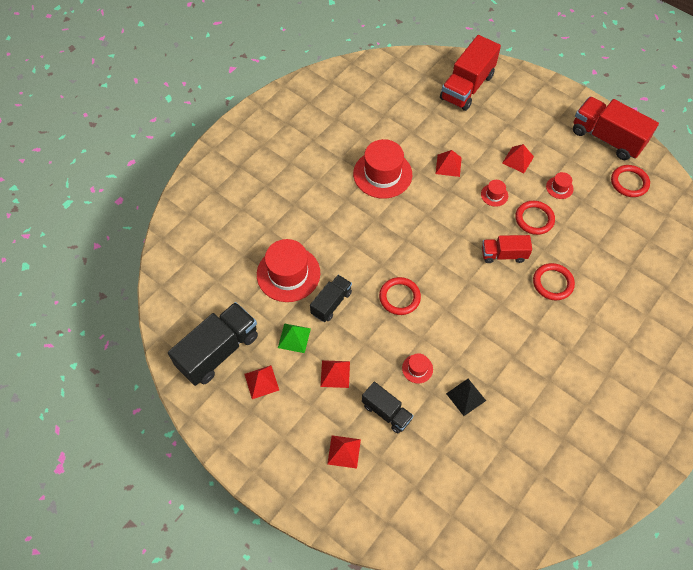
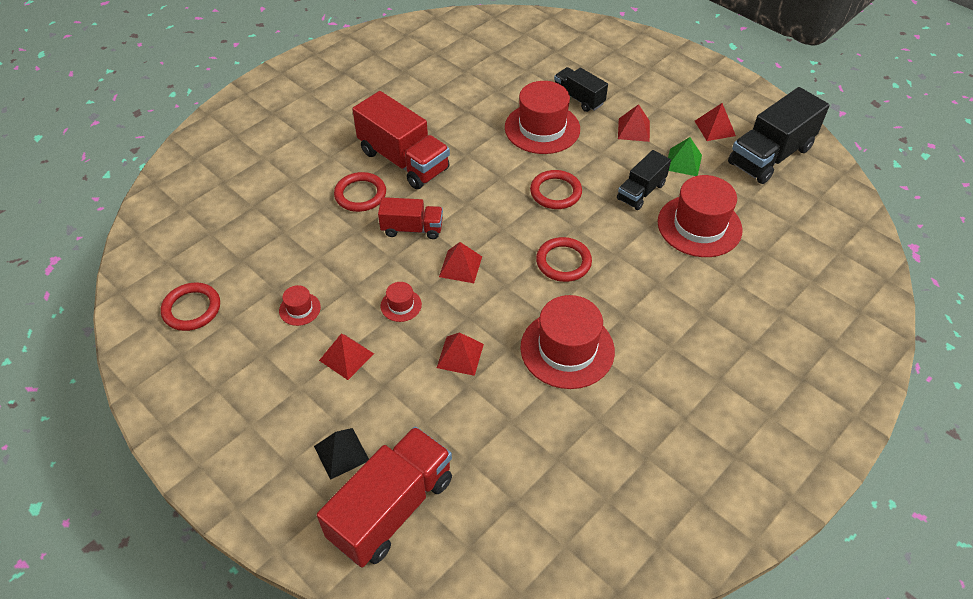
camera: 175 degrees left, 10 degrees down
(344, 451) = (623, 75): red pyramid -> red pyramid (460, 266)
(417, 368) = (542, 128): red hat -> red hat, size x2.20
(465, 397) = (494, 104): black pyramid -> black pyramid (341, 453)
(534, 219) = (354, 269): red ring -> red ring (563, 262)
(607, 138) = (185, 382): red truck -> red truck (403, 160)

